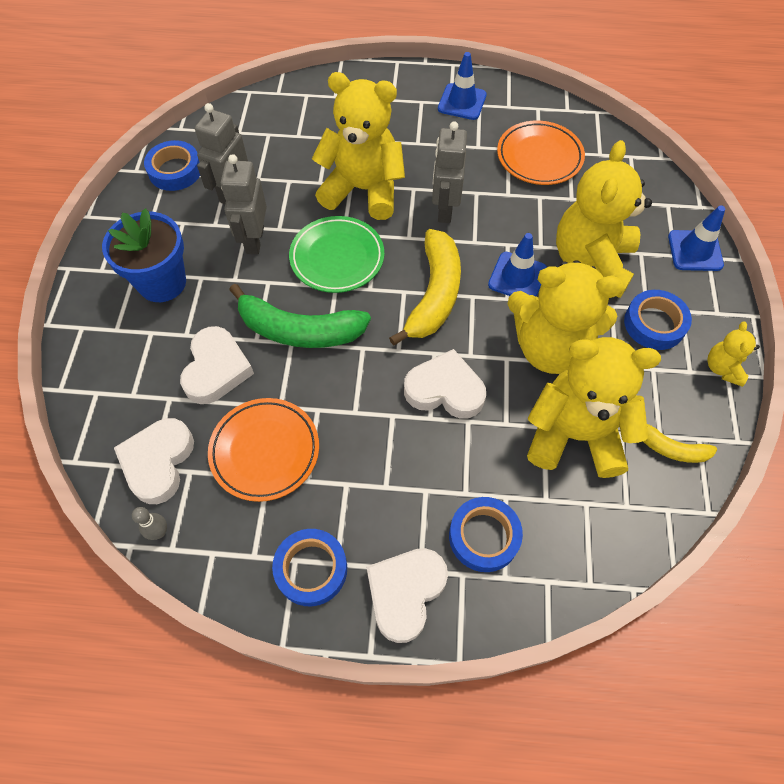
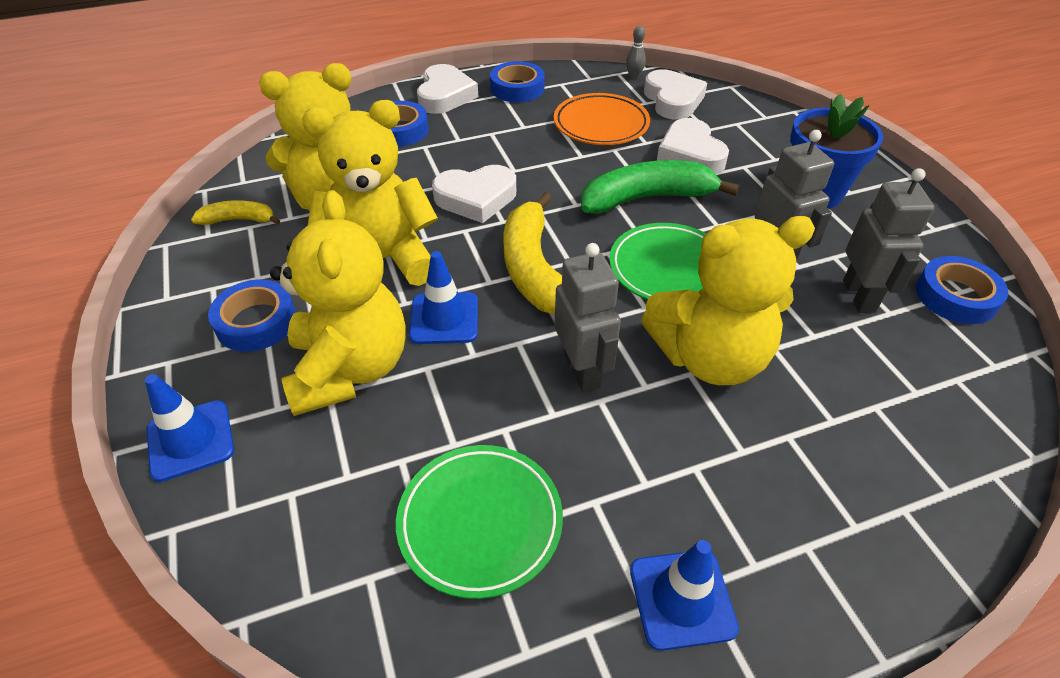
camera: 155 degrees right, 15 degrees down
(539, 157) = (480, 522): orange plate -> green plate
(723, 368) = (171, 302): yellow teddy bear -> none

